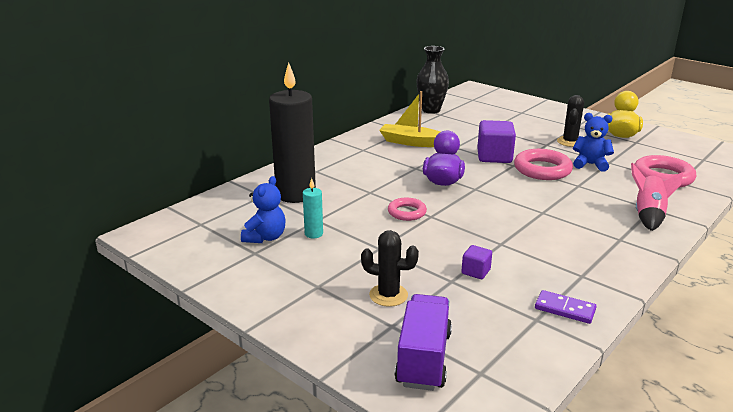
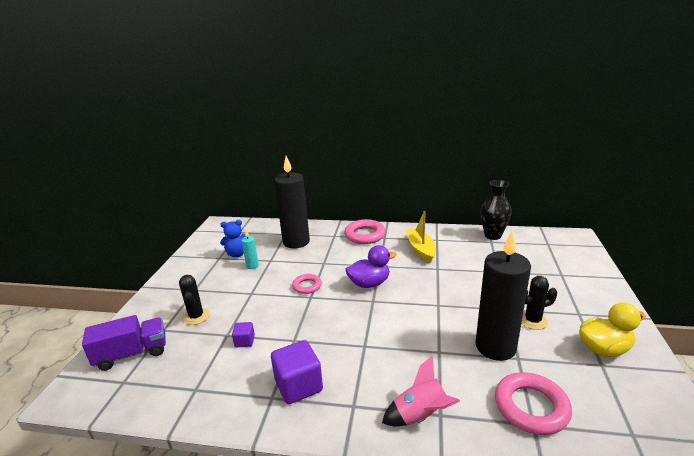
camera: 60 degrees right, 0 degrees up
(494, 157) = (442, 291): purple cube -> purple cube (298, 385)
(542, 169) = (448, 322): pink ring -> pink ring (365, 235)
(564, 309) = (215, 401): purple domino -> none
(590, 164) = (495, 347): blue teddy bear -> black candle

